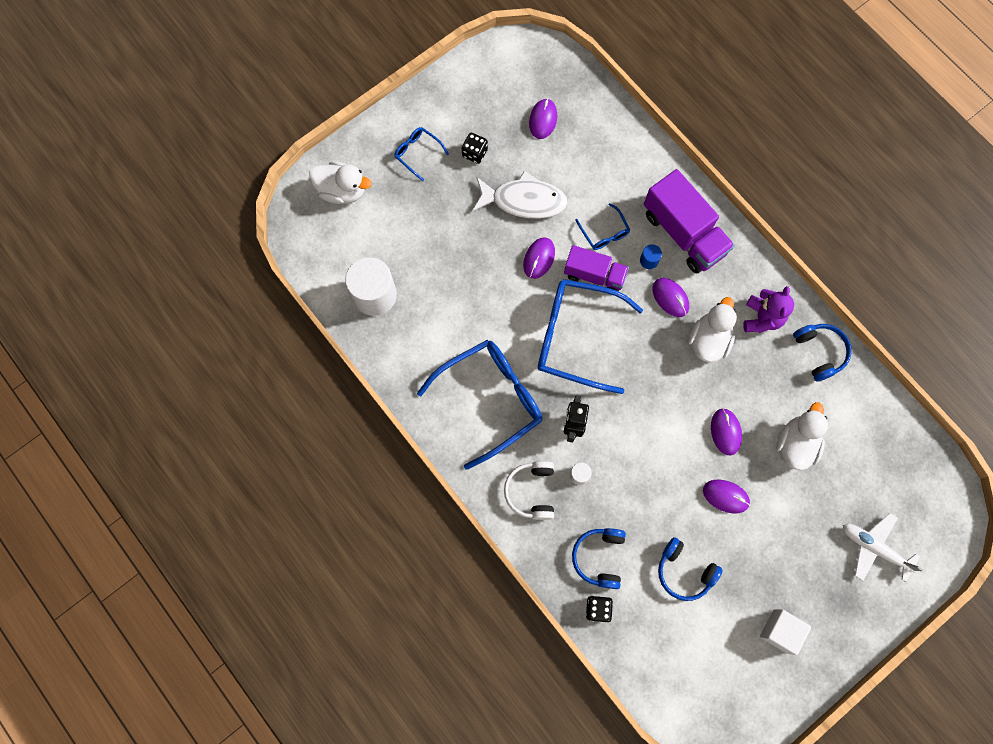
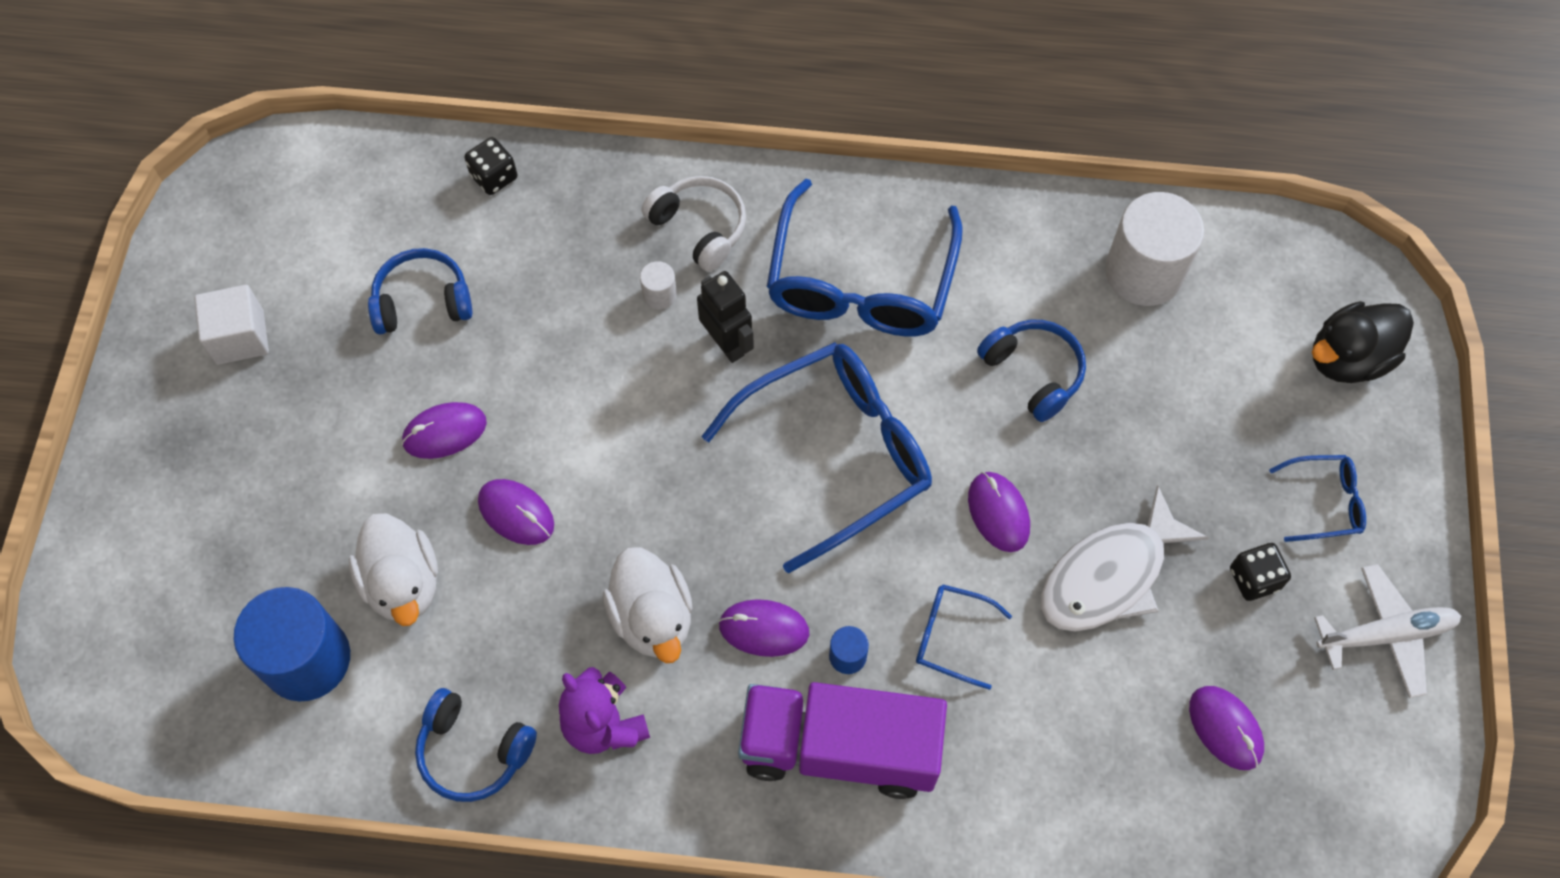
camera: 135 degrees right, 10 degrees down
(342, 191) = (1348, 358): white duck -> black duck
(594, 275) = (901, 561): purple truck -> none
(599, 557) = (544, 229): blue headphones -> blue headphones (1033, 373)
(858, 447) = (307, 659): none -> blue cylinder
(874, 547) = (183, 542): white plane -> white plane (1385, 635)

